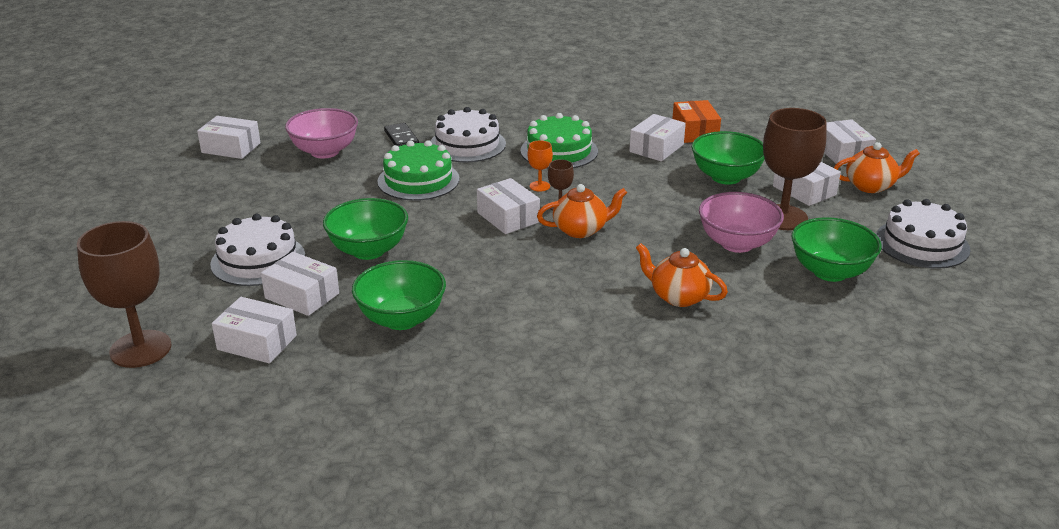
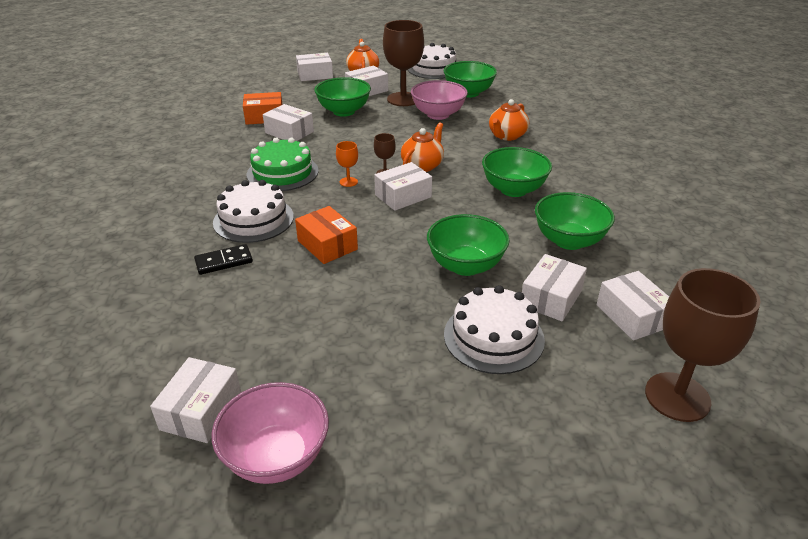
camera: 90 degrees left, 5 degrees up
(257, 342) = (632, 316): white box -> white box turned 45 degrees counterclockwise
(325, 152) = (241, 317): pink bowl -> pink bowl (276, 456)
(418, 180) = (327, 245): green cake -> orange box
(521, 290) = (513, 190): none -> green bowl
(581, 230) = (422, 165): orange teapot -> orange teapot turned 45 degrees clockwise

